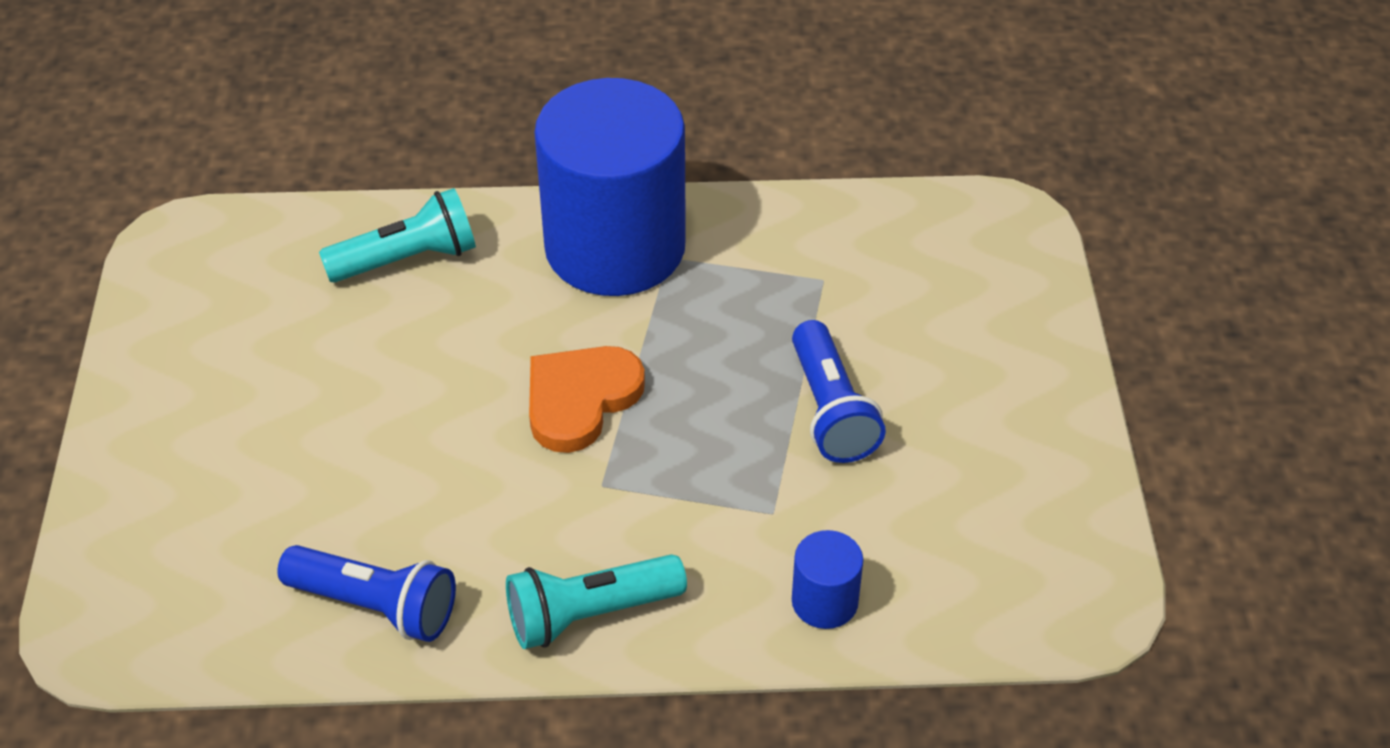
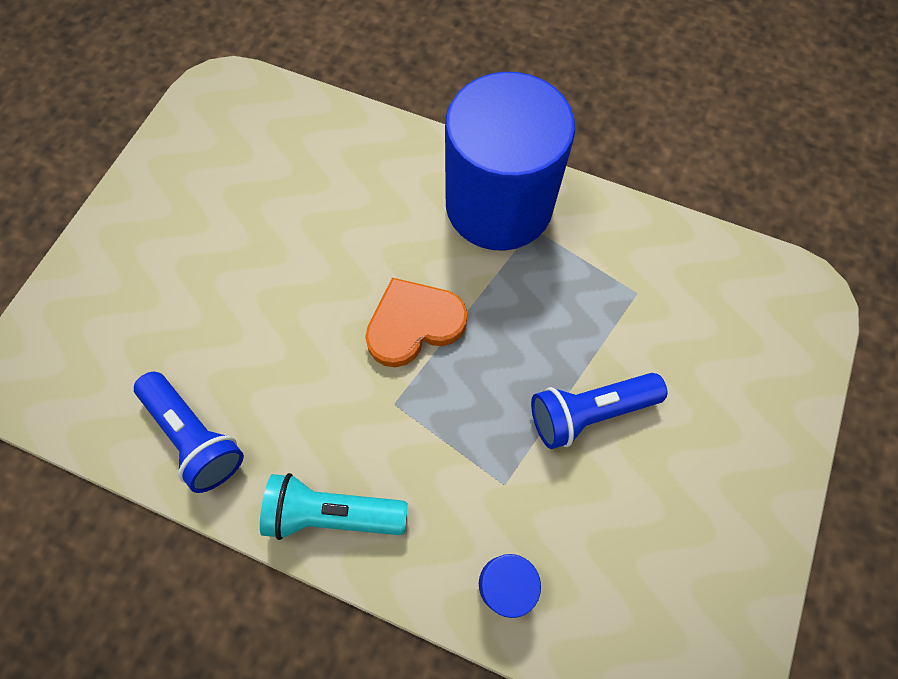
camera: 25 degrees right, 20 degrees up
(407, 259) = (354, 160): turquoise flashlight -> none
(830, 410) = (589, 412): blue flashlight -> blue flashlight turned 60 degrees clockwise

